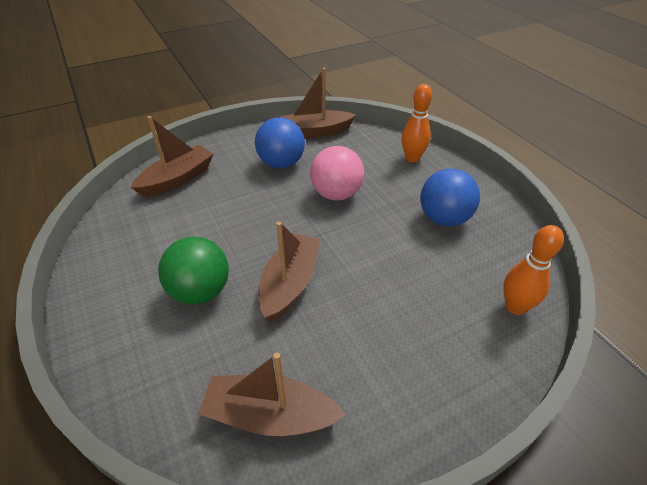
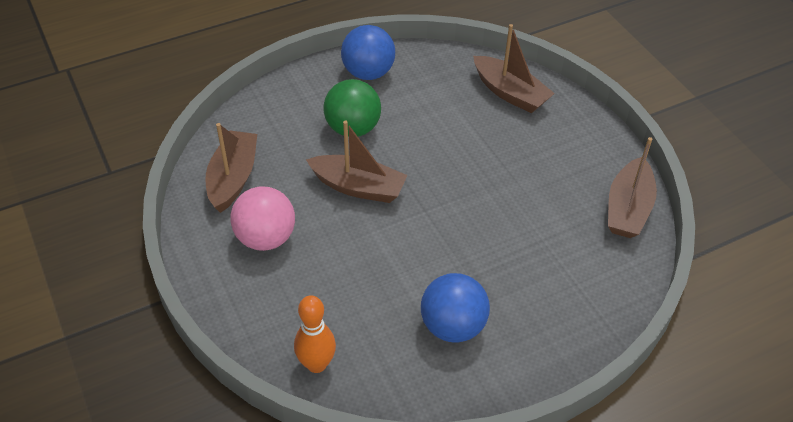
camera: 90 degrees right, 5 degrees up
(281, 163) = (549, 176): blue ball -> blue ball (368, 73)
(315, 132) = (628, 208): brown boat -> brown boat turned 150 degrees counterclockwise
(336, 194) = (493, 226): pink ball -> pink ball (266, 238)
(412, 158) = (578, 311): orange bowling pin -> none

